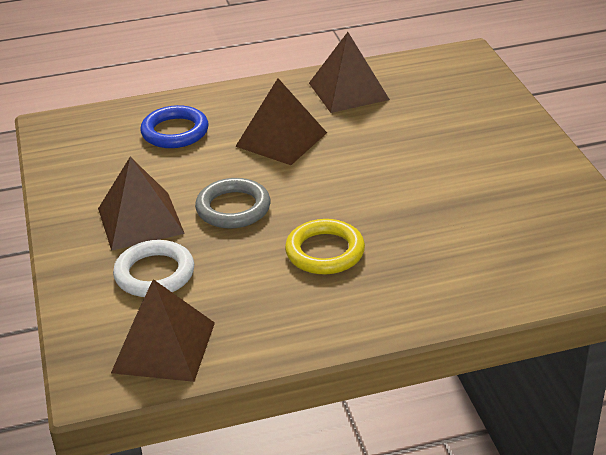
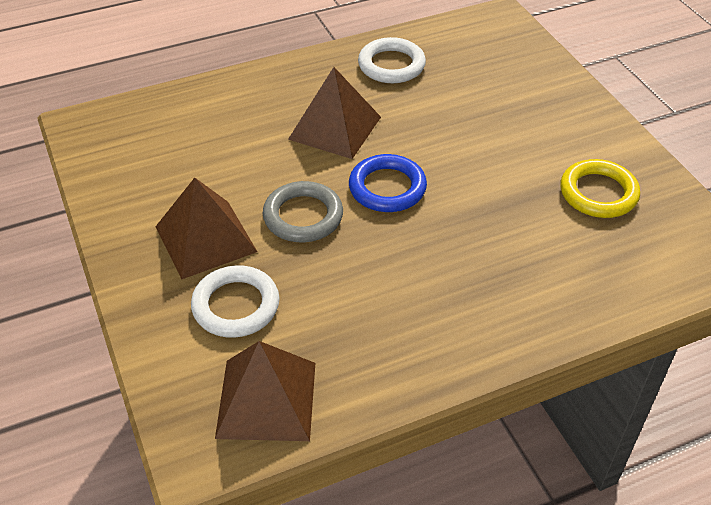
camera: 10 degrees left, 10 degrees up
(175, 132) = (219, 125): blue ring -> blue ring (387, 188)
(325, 252) = (412, 264): yellow ring -> yellow ring (598, 193)
(348, 91) = (391, 65): brown pyramid -> white ring

